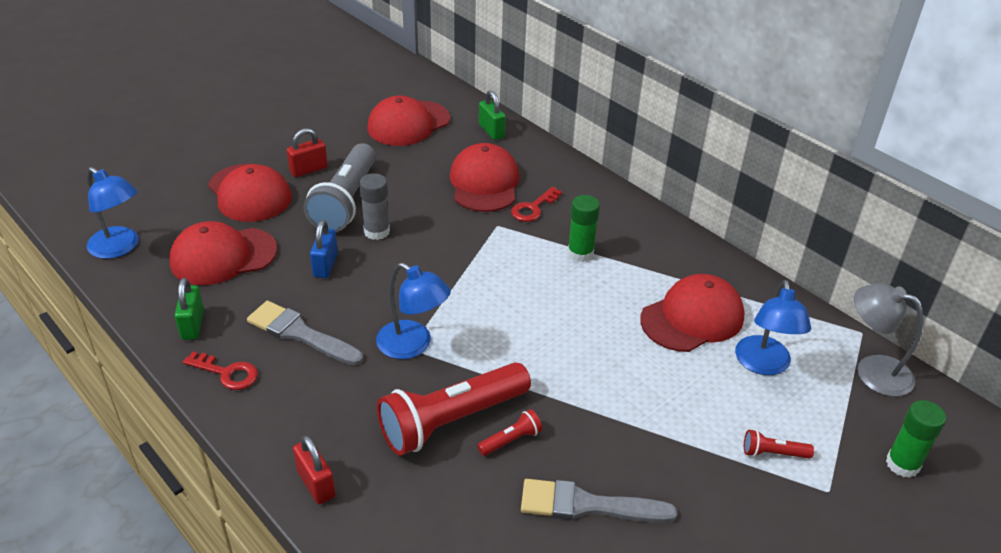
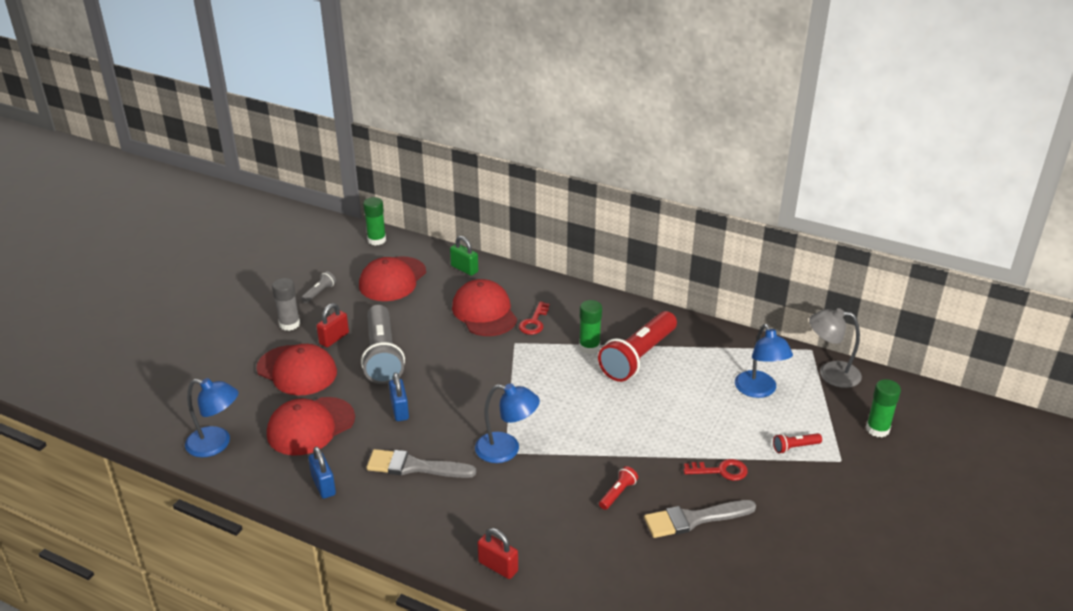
camera: 20 degrees left, 5 degrees down
(193, 325) = (323, 485): green padlock -> blue padlock
(227, 373) = (377, 512): red key -> red key (721, 471)
(325, 119) = (319, 292): none -> grey flashlight
(376, 231) = (423, 373): grey glue stick -> grey glue stick (289, 324)
(418, 79) = (376, 240): none -> green glue stick
(451, 420) = (567, 493): red flashlight -> red flashlight (638, 357)
(692, 318) = (694, 372): red cap -> none

